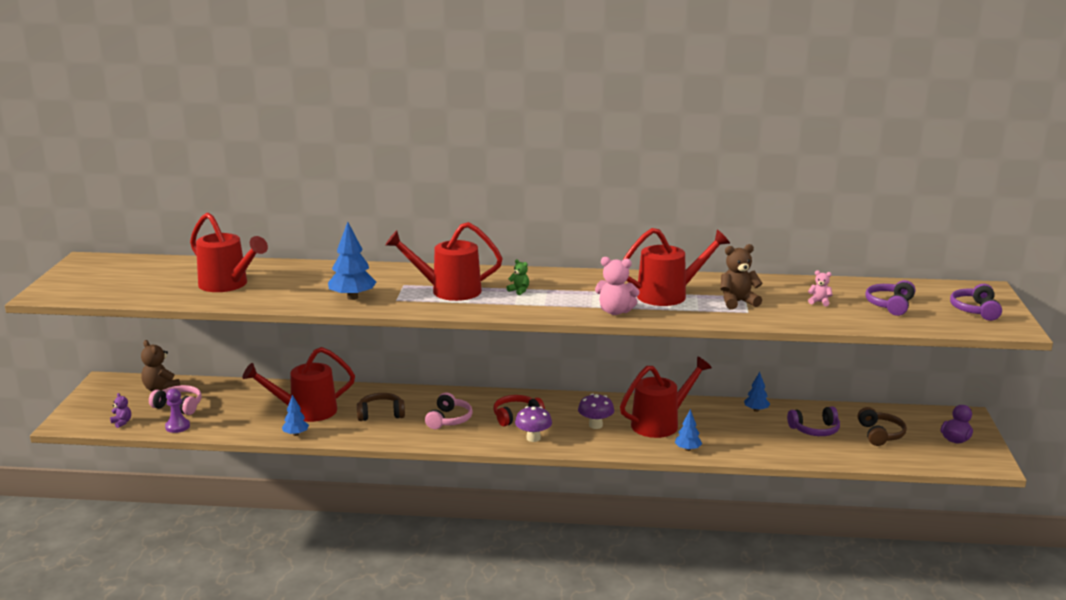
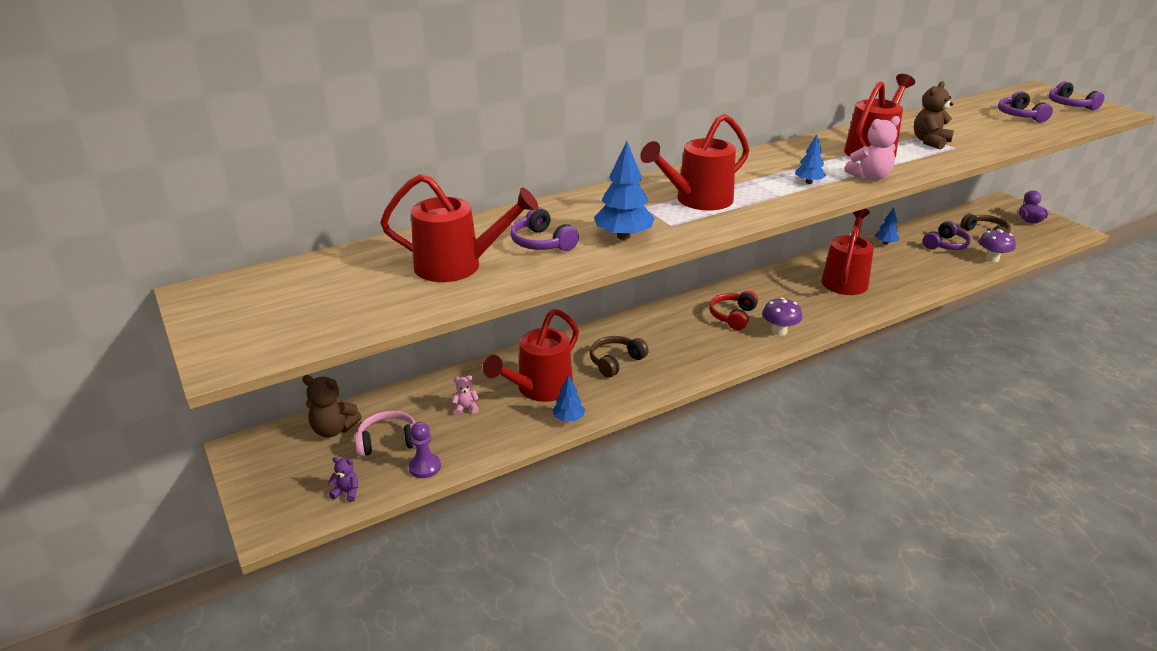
camera: 35 degrees left, 10 degrees up
(298, 286) = (542, 242): none -> purple headphones
(449, 419) = (684, 342): pink headphones -> none
(519, 291) = (756, 181): green teddy bear -> none
(595, 425) = (804, 300): purple mushroom -> purple mushroom (992, 259)
(687, 449) = (899, 294): blue tree -> blue tree (808, 182)
(819, 302) = (977, 126): pink teddy bear -> pink teddy bear (466, 408)

